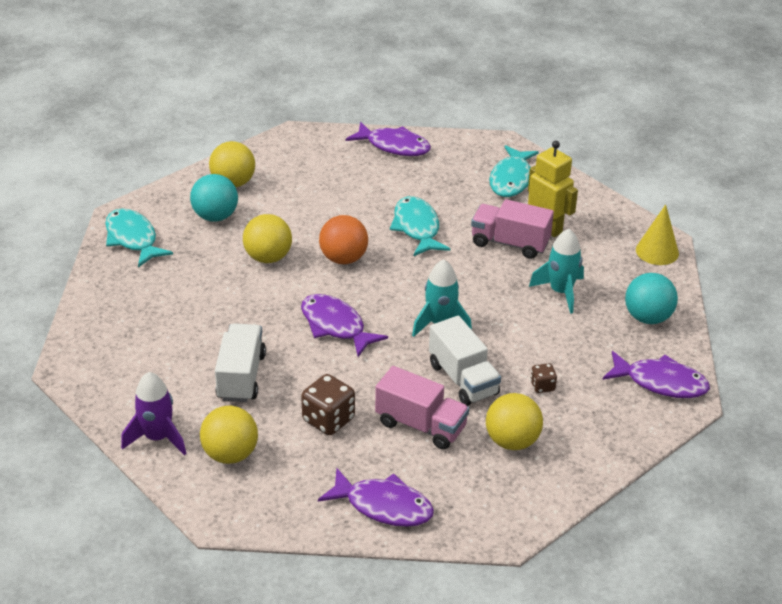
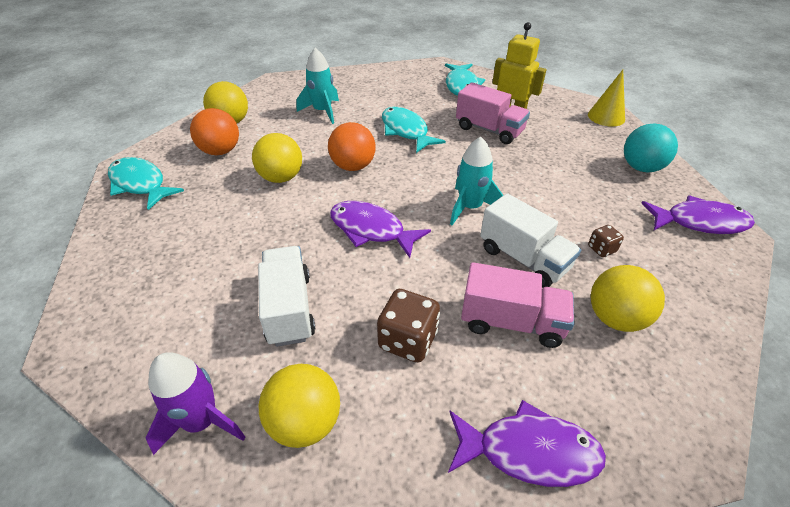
camera: 15 degrees left, 5 degrees up
(215, 216) = (220, 151): turquoise ball -> orange ball
(394, 146) = (358, 77): purple fish -> none
(510, 243) = (489, 130): pink truck -> pink truck turned 150 degrees counterclockwise
(561, 292) = (556, 160): turquoise rocket -> turquoise rocket (322, 111)

